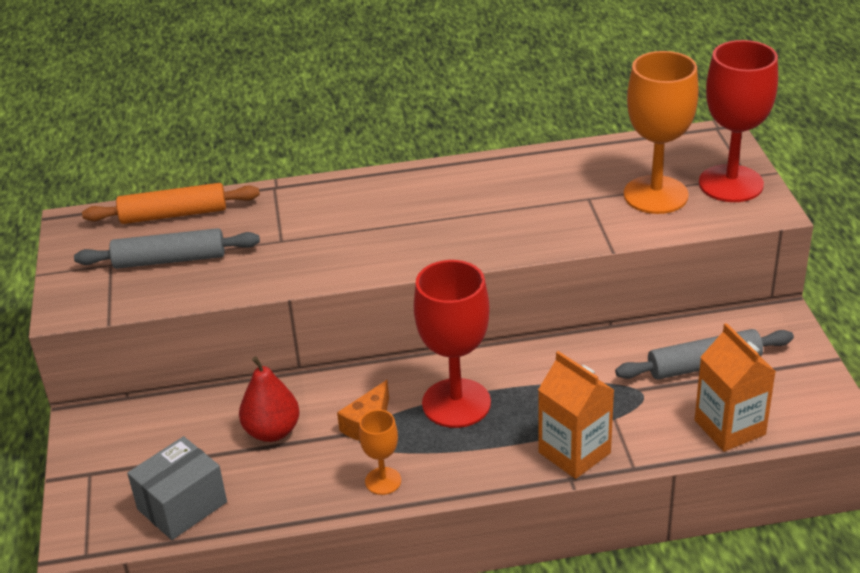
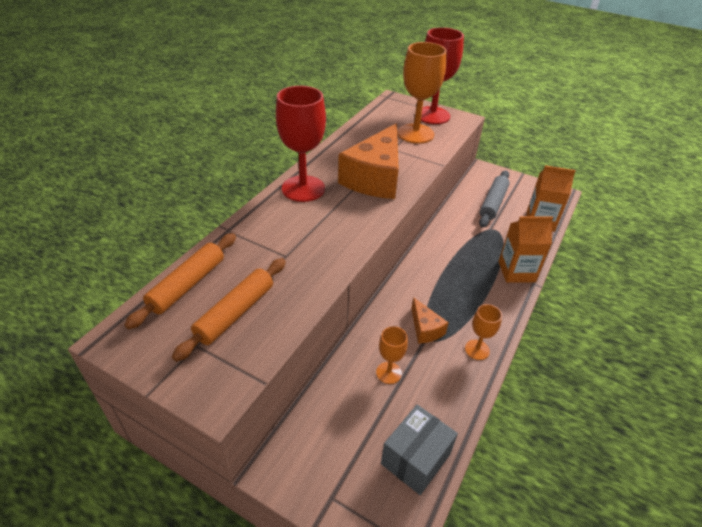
camera: 55 degrees left, 5 degrees up
(169, 260) = (235, 313): grey rolling pin -> orange rolling pin
(182, 506) = (415, 459): grey box -> grey box turned 45 degrees clockwise
(272, 431) = (389, 373): red pear -> orange goblet
(456, 403) = (441, 287): red goblet -> red goblet (303, 189)
(501, 218) = (375, 178): none -> orange cheese

